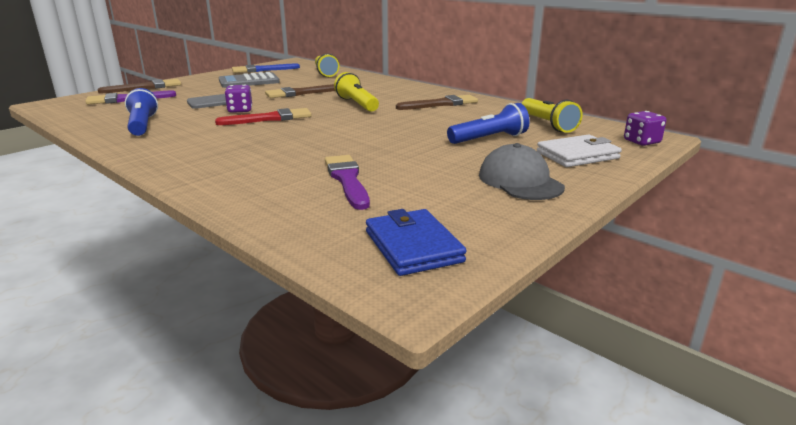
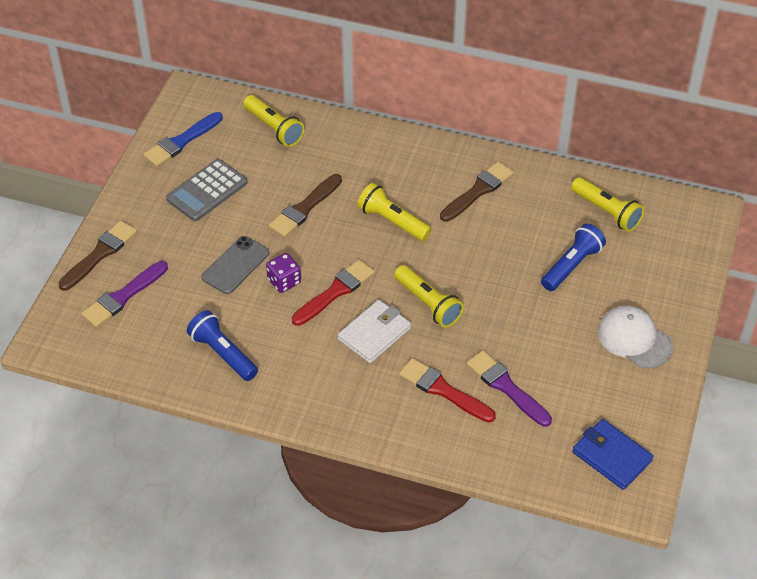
camera: 25 degrees left, 25 degrees up
(283, 170) = (443, 390): none -> red brush
(335, 133) = (428, 303): none -> yellow flashlight
(520, 181) = (634, 339): grey cap -> white cap
(577, 155) = (658, 274): white wallet -> white wallet (374, 334)
(641, 142) = (699, 225): purple dice -> none

